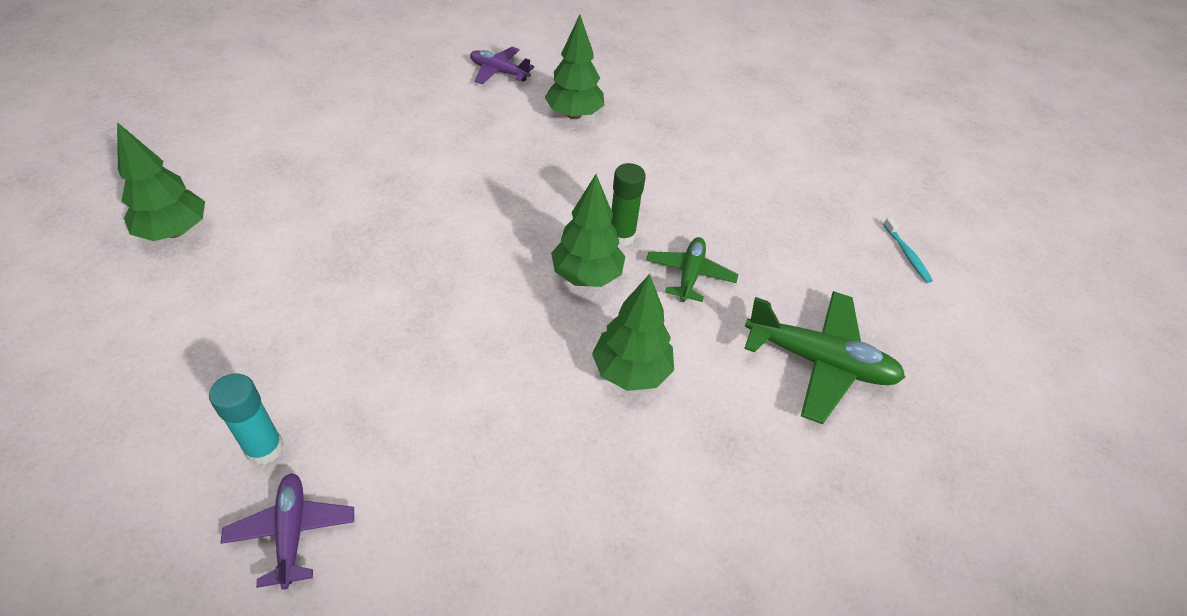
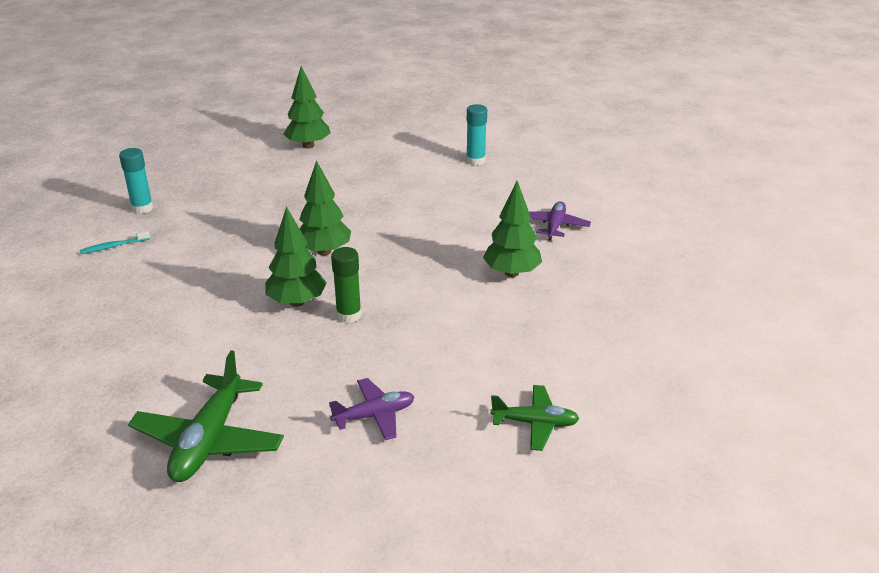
camera: 85 degrees right, 15 degrees down
(292, 532) = (87, 227): purple plane -> purple plane (374, 415)
(327, 93) = (475, 161): none -> turquoise glue stick
(631, 372) = (197, 333): green tree -> green tree (324, 251)
(689, 275) = (308, 357): green plane -> green plane (535, 423)
(907, 254) = (370, 519): turquoise toothbrush -> turquoise toothbrush (113, 246)

